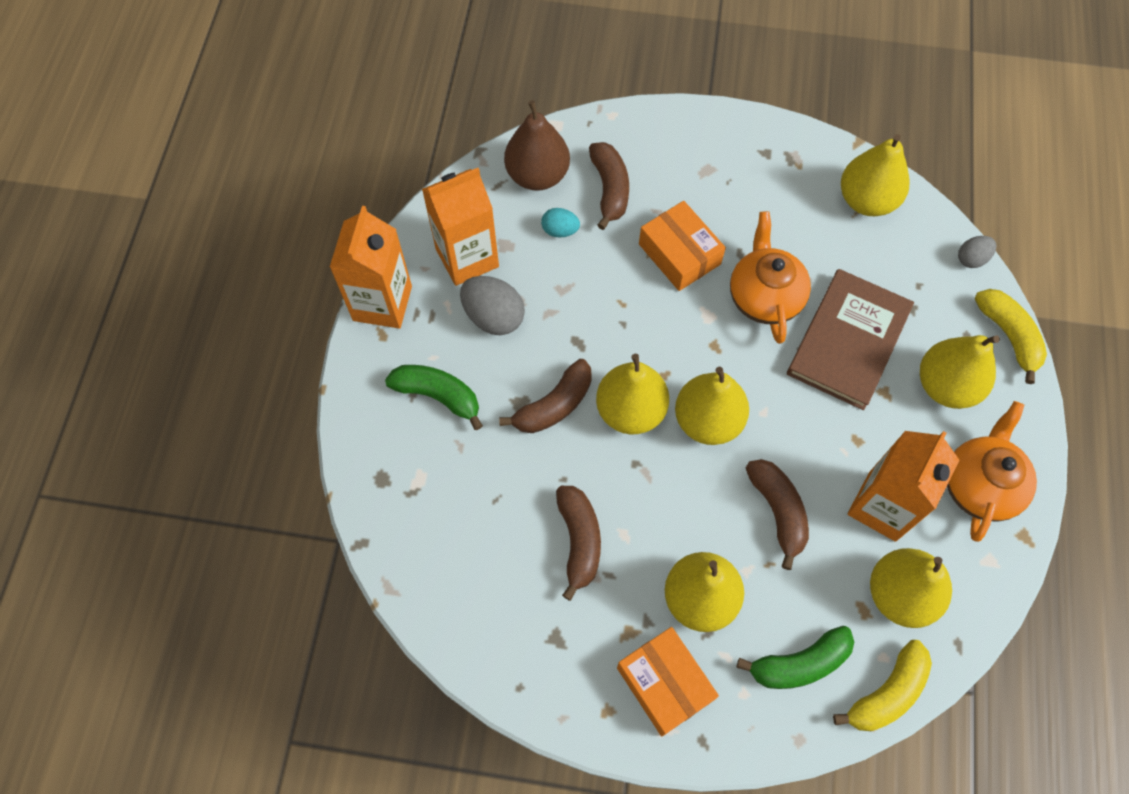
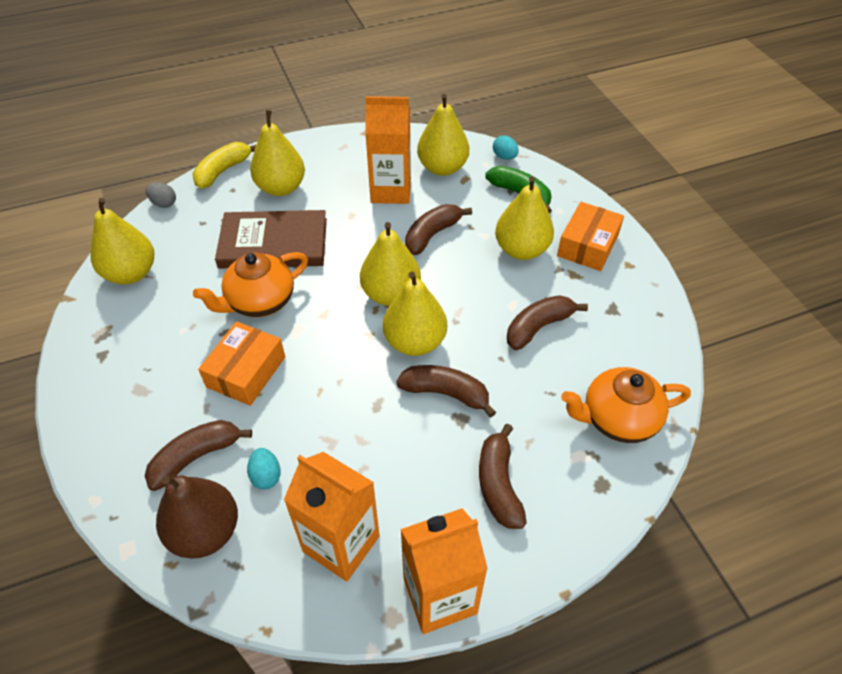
camera: 120 degrees left, 15 degrees down
(438, 396) = (498, 484): green banana -> brown banana
(493, 317) = (392, 483): grey egg -> none
(886, 693) = (504, 157): yellow banana -> turquoise egg
(979, 485) = (345, 156): orange teapot -> orange teapot (618, 419)

